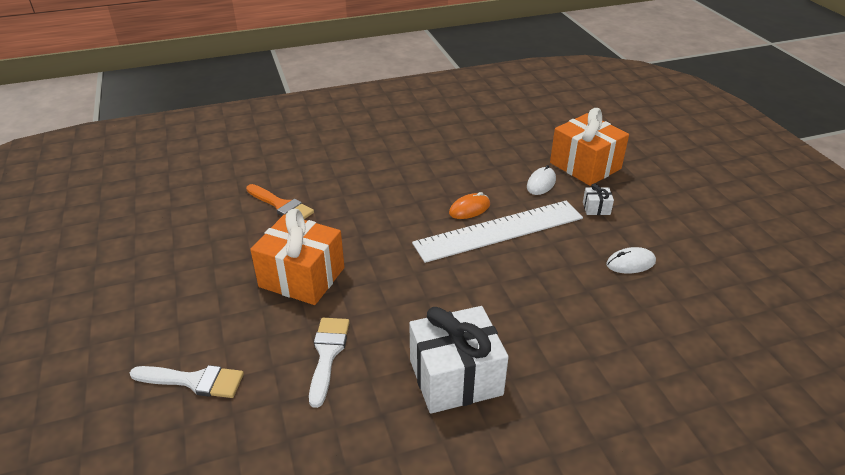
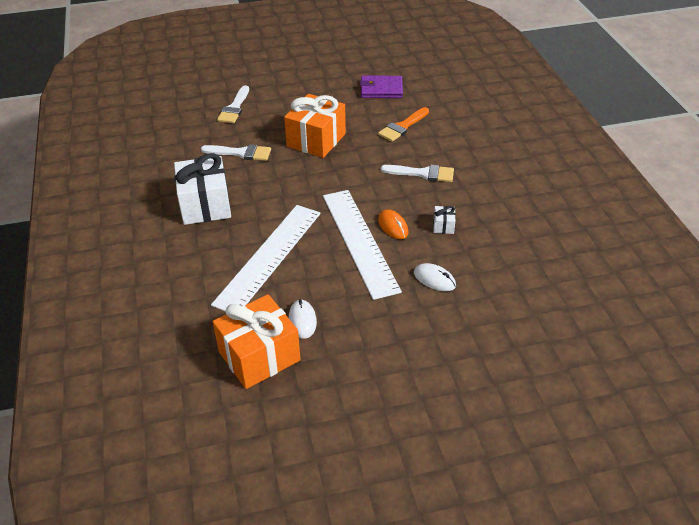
camera: 95 degrees right, 5 degrees up
(188, 225) = (381, 89): none -> purple wallet
(376, 190) = (422, 173): none -> white brush
(544, 299) = (269, 257): none -> white ruler
(585, 166) = (470, 320): orange gift -> orange gift (259, 356)
(596, 208) = (389, 313): white gift -> white gift (443, 226)

